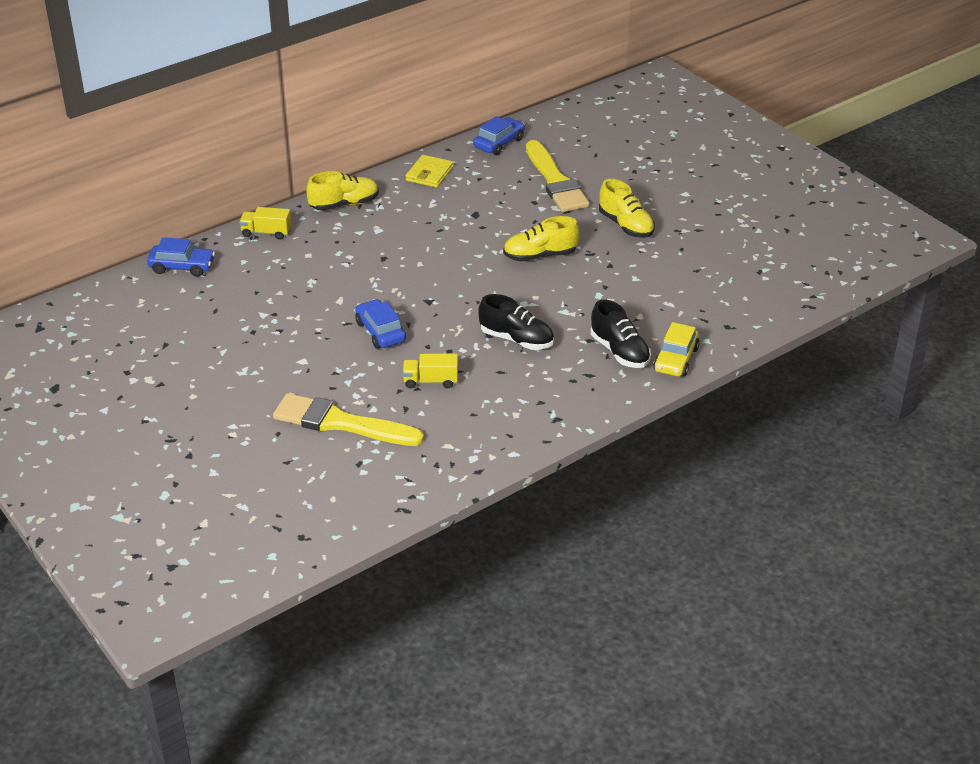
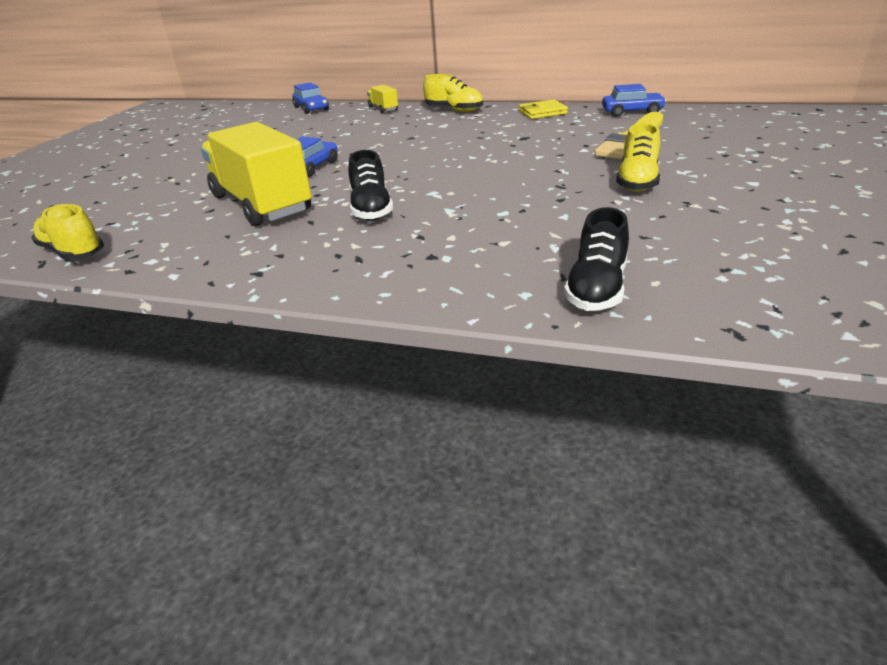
camera: 55 degrees right, 5 degrees down
(341, 423) = (166, 198): yellow brush -> none
(430, 381) = (261, 204): yellow truck -> yellow truck, size x2.37
(540, 256) = (515, 172): yellow shoe -> yellow shoe (73, 252)
(619, 352) = (422, 257): black shoe -> black shoe (596, 289)
(675, 359) = (456, 291): yellow car -> none

